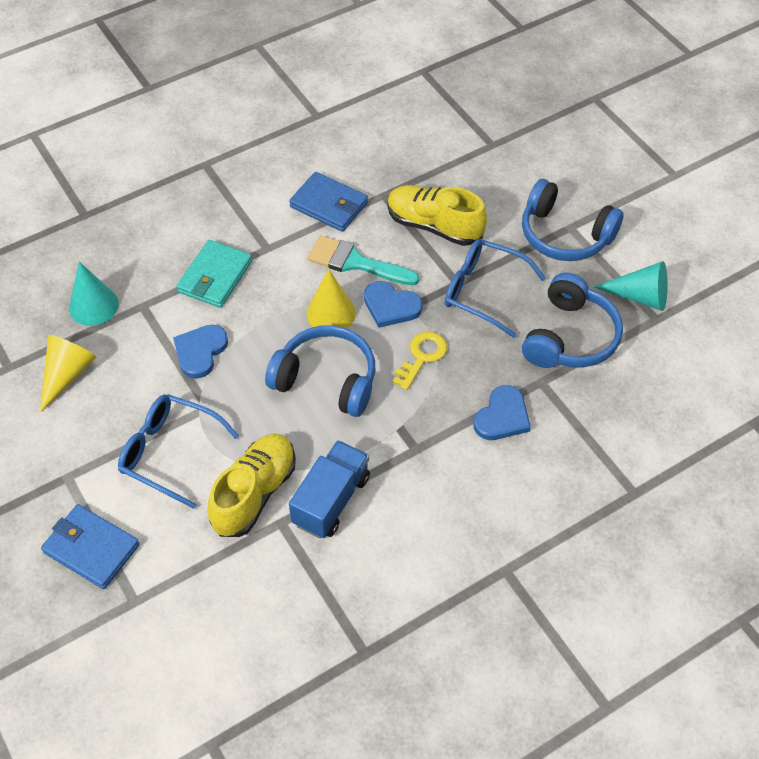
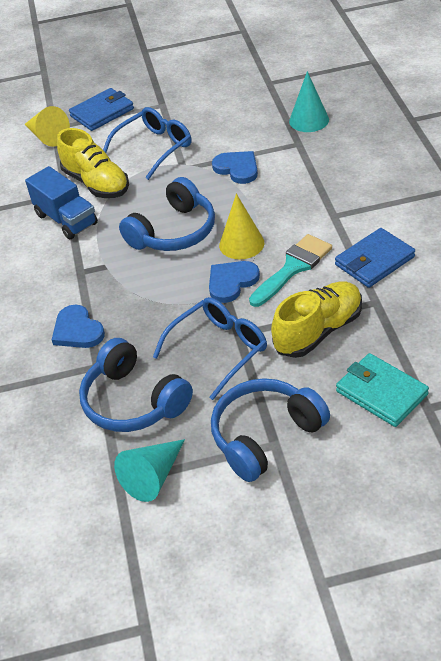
camera: 115 degrees right, 10 degrees down
(67, 374) = (249, 107): yellow cone -> yellow cone (47, 136)
(215, 276) = (312, 182): turquoise wallet -> turquoise wallet (381, 393)
(422, 357) = (166, 292): yellow key -> none

